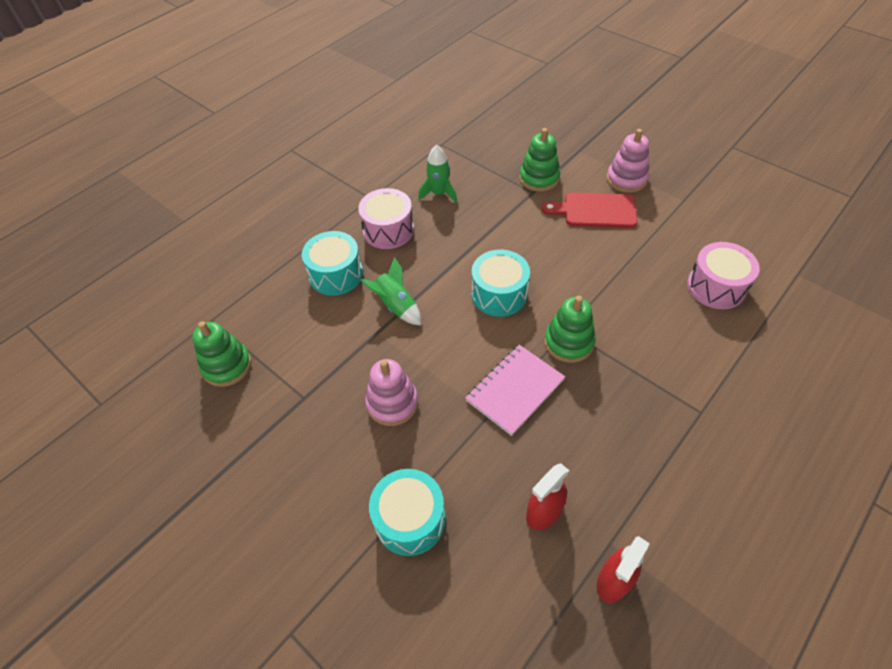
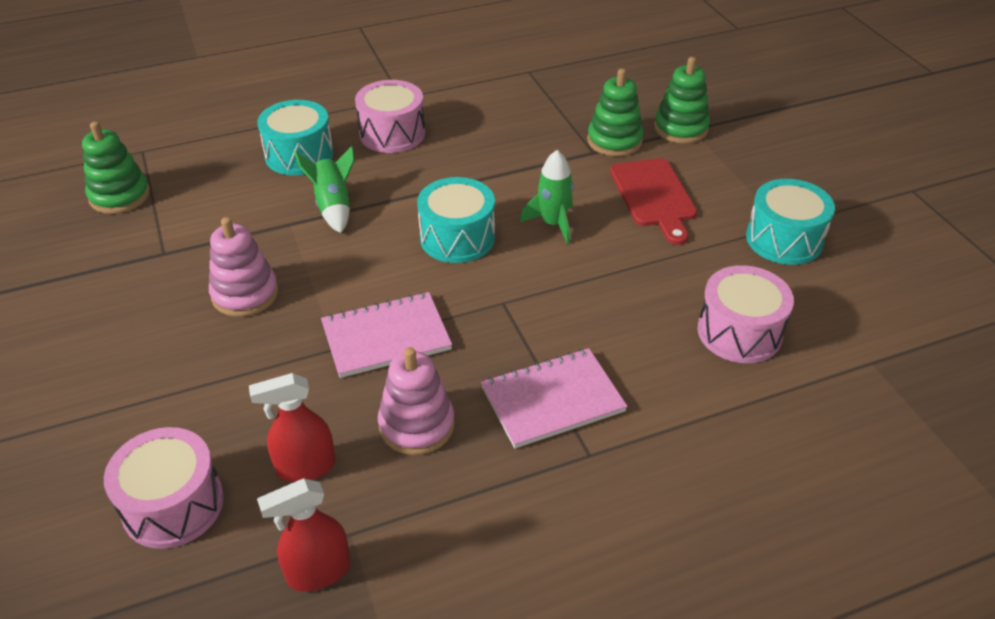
camera: 25 degrees right, 10 degrees down
(410, 519) = (162, 407): turquoise drum -> turquoise drum (784, 239)
(439, 193) = (481, 117): green rocket -> green rocket (553, 224)
(481, 587) = (173, 505): none -> pink drum
(568, 342) = (493, 316): green stacking toy -> green stacking toy (680, 128)
(595, 210) = (654, 196): red cutting board -> red cutting board turned 135 degrees counterclockwise
(626, 179) = (726, 178): pink stacking toy -> pink stacking toy (416, 425)
(651, 385) = (552, 400): none -> pink notebook

